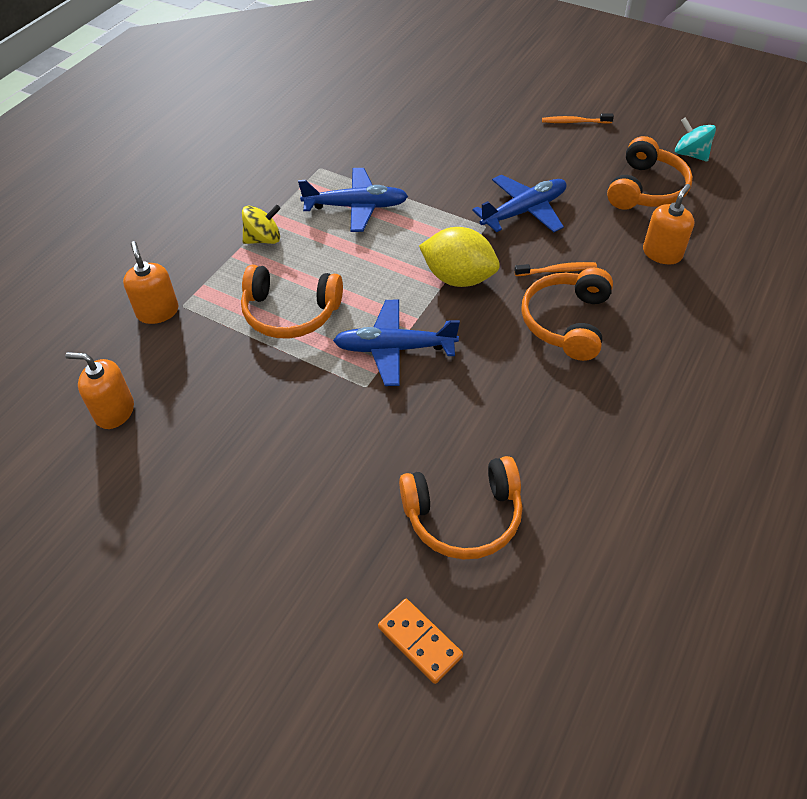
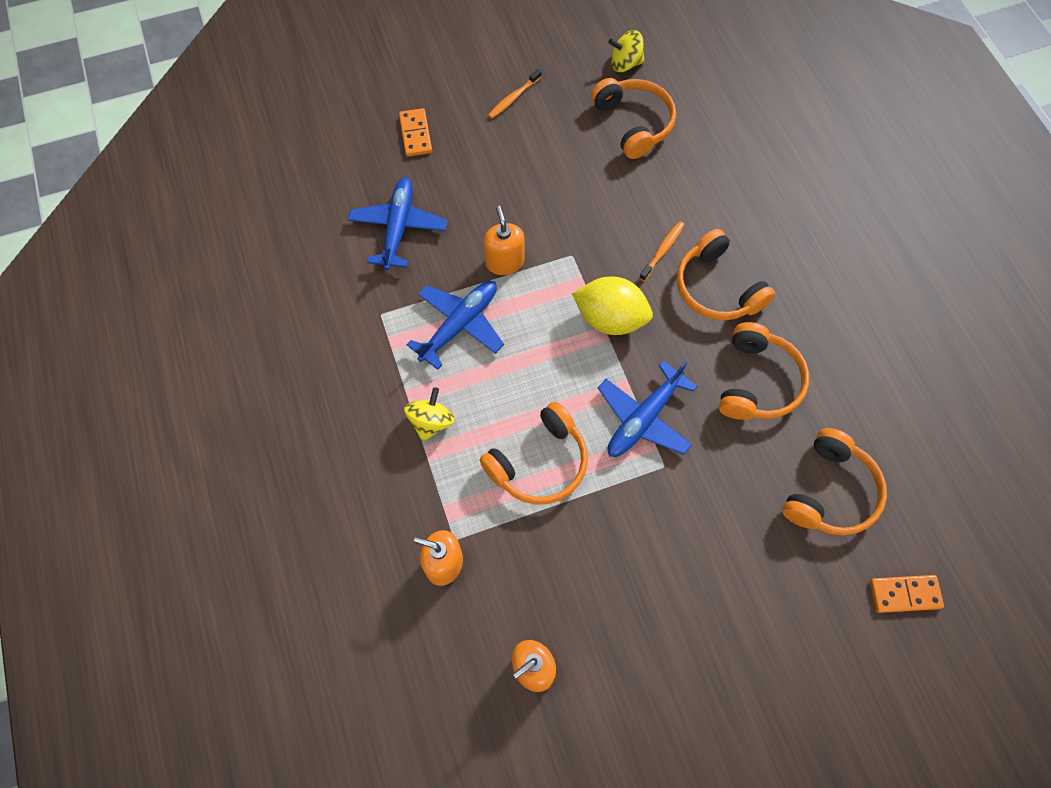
camera: 50 degrees left, 15 degrees up
(458, 278) = (610, 319): yellow lemon -> yellow lemon turned 45 degrees clockwise
(479, 99) = (415, 134): none -> orange domino
(512, 400) = (757, 382): none -> orange headphones
(524, 211) = (580, 218): blue plane -> blue plane (398, 228)
(662, 253) = (706, 173): orange soap dispenser -> orange soap dispenser (504, 262)
(690, 154) = (625, 64): turquoise spinning top -> yellow spinning top

